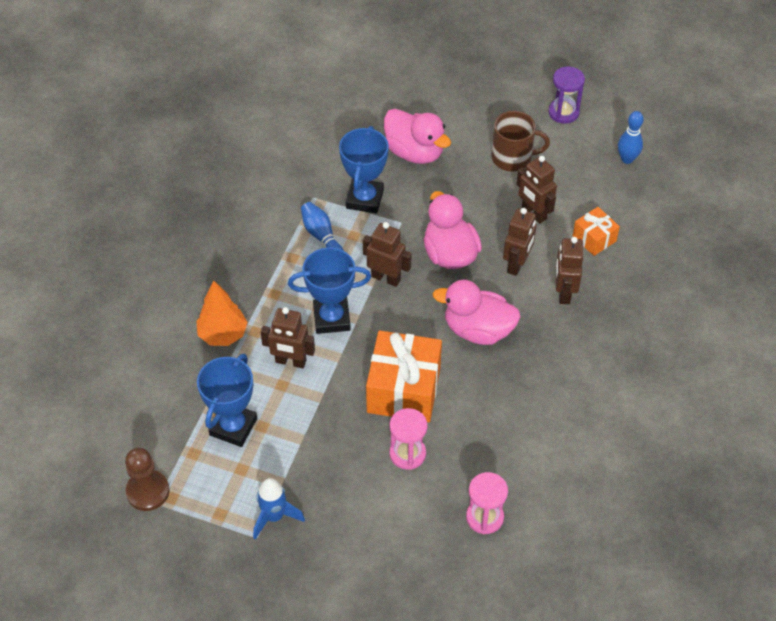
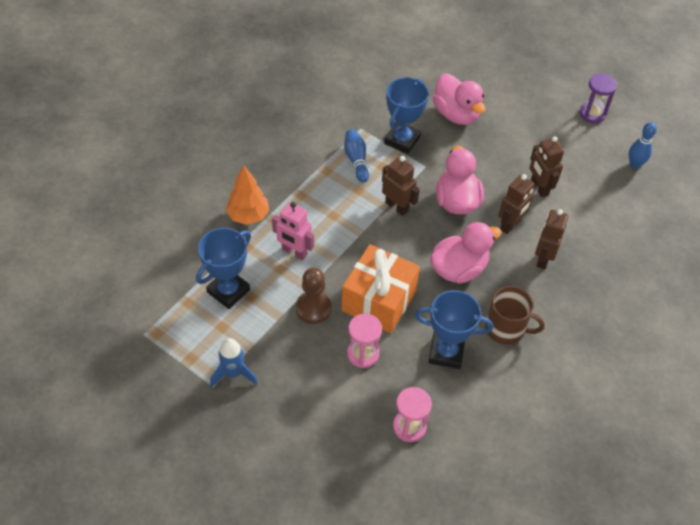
camera: 15 degrees right, 0 degrees up
(148, 491) = (141, 323): brown pawn -> brown pawn (313, 308)
(290, 361) = (294, 252): brown robot -> pink robot
(331, 318) = (340, 227): blue trophy -> blue trophy (446, 352)
(478, 330) = (458, 269): pink duck -> pink duck turned 120 degrees clockwise
(513, 157) = (536, 139): brown mug -> brown mug (506, 329)
(594, 238) = (584, 221): orange gift -> none

